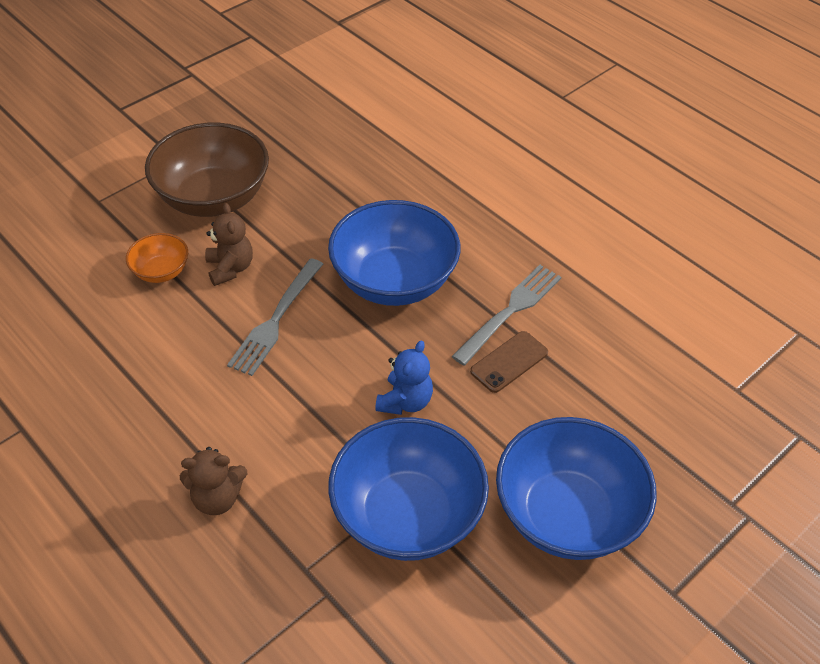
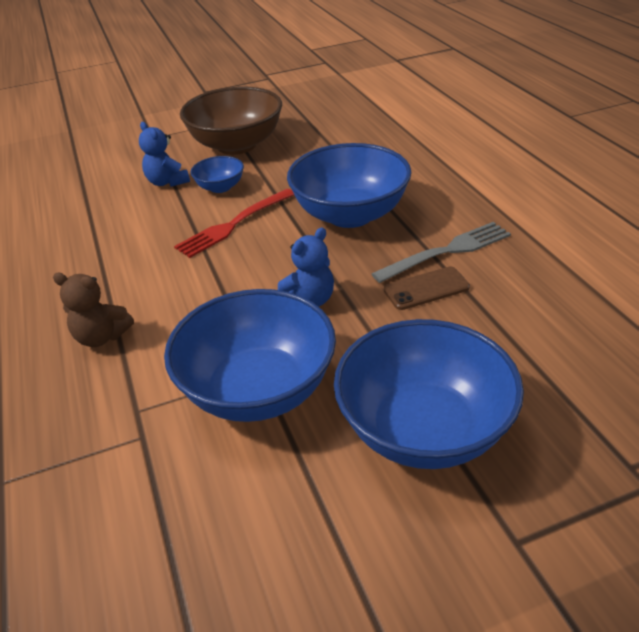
camera: 25 degrees right, 10 degrees down
(161, 271) = (167, 182): orange bowl -> blue teddy bear
(230, 268) = (220, 187): brown teddy bear -> blue bowl
(276, 320) = (233, 225): grey fork -> red fork

